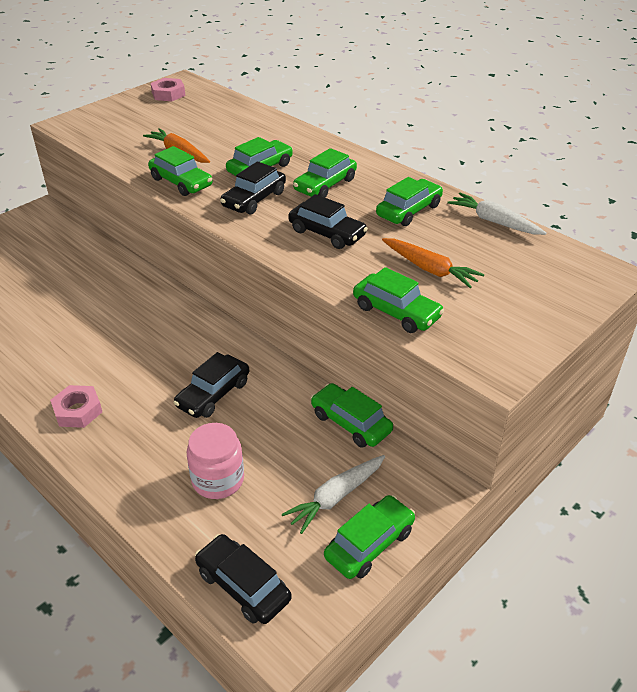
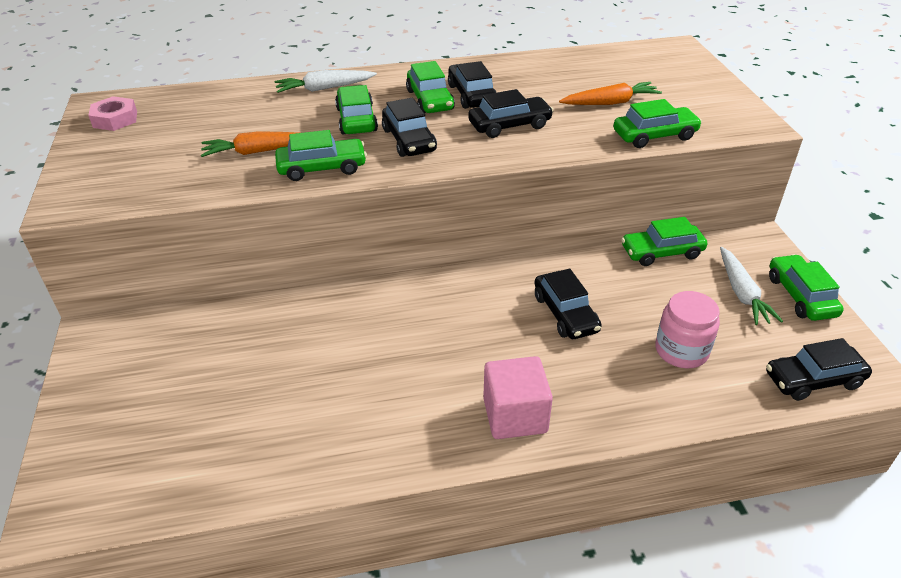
camera: 55 degrees left, 0 degrees up
(78, 411) = (515, 415): pink nut -> pink cube
(357, 199) = (472, 95): none -> black car
(409, 211) = (517, 81): green car -> none
(494, 221) = (572, 57): white carrot -> white carrot (324, 88)

